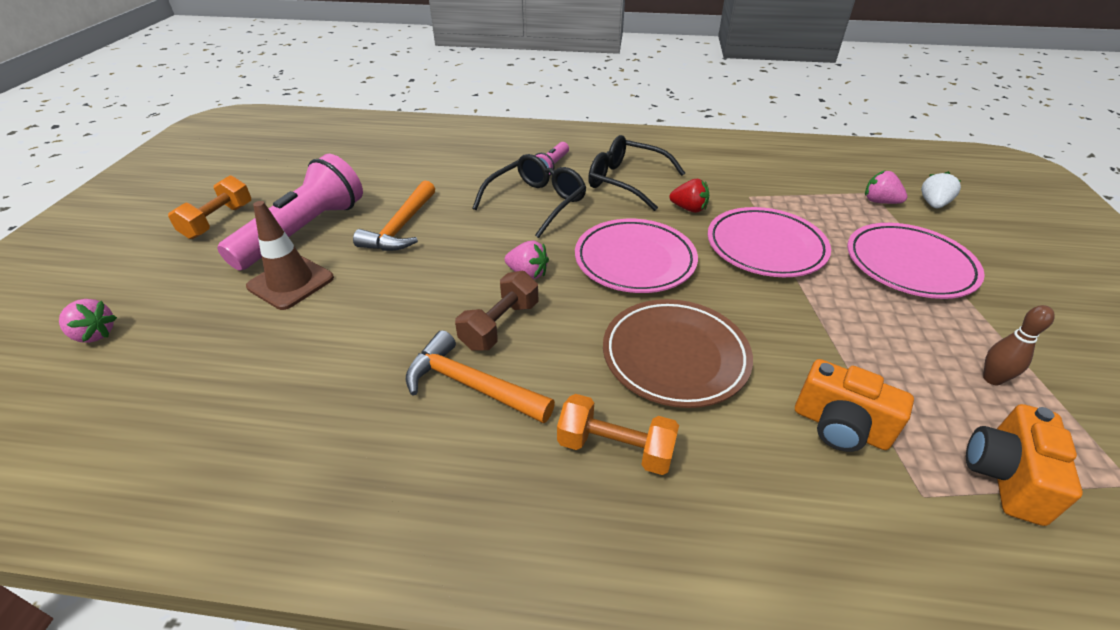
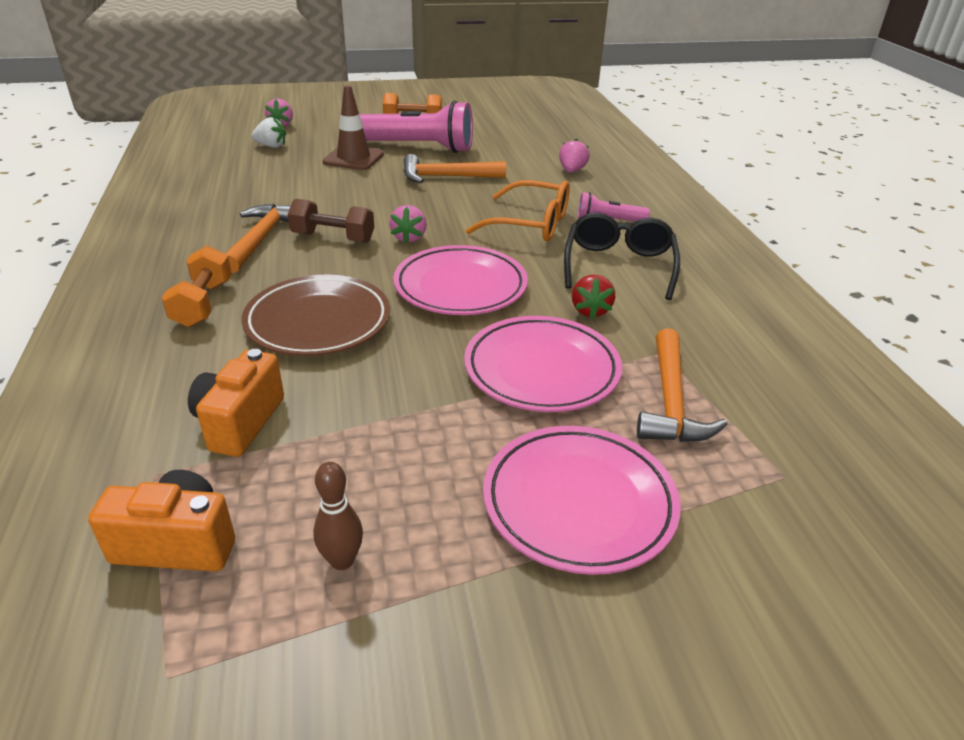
camera: 70 degrees right, 5 degrees down
(536, 202) = (531, 224): black glasses -> orange glasses
(803, 207) = (670, 401): none -> orange hammer
(879, 202) = (759, 483): pink strawberry -> pink strawberry (572, 171)
(933, 204) = (813, 555): white strawberry -> white strawberry (271, 146)

